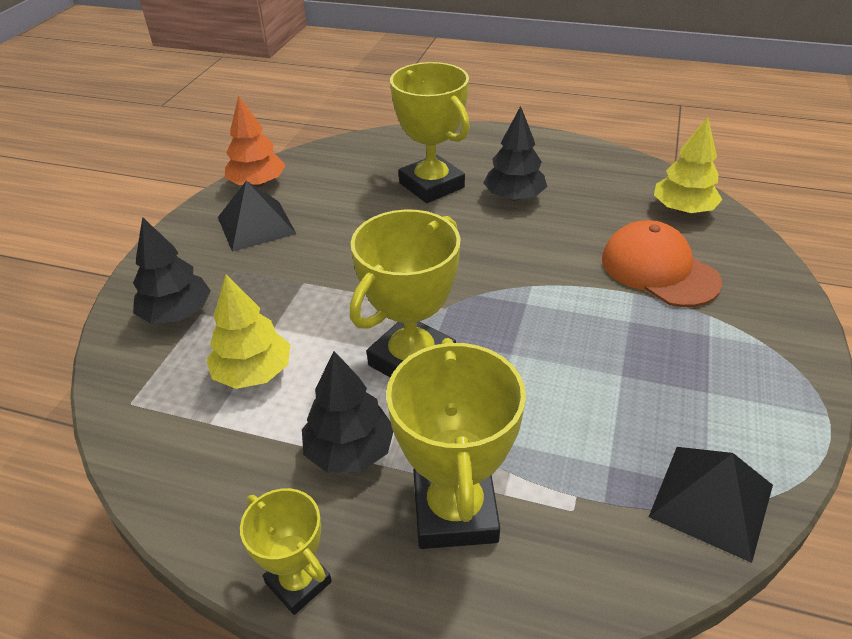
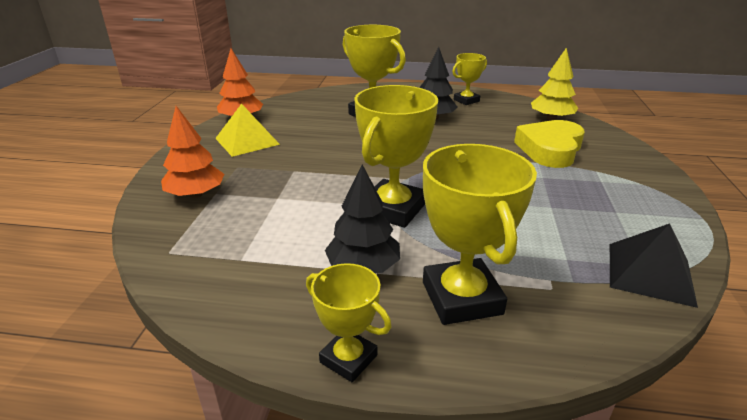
camera: 10 degrees left, 10 degrees down
(177, 314) = (196, 194): black tree -> orange tree
(253, 373) = (269, 225): yellow tree -> none
(256, 225) = (247, 141): black pyramid -> yellow pyramid
(571, 165) = (466, 100): none -> yellow trophy
(659, 270) = (550, 149): orange cap -> yellow heart

